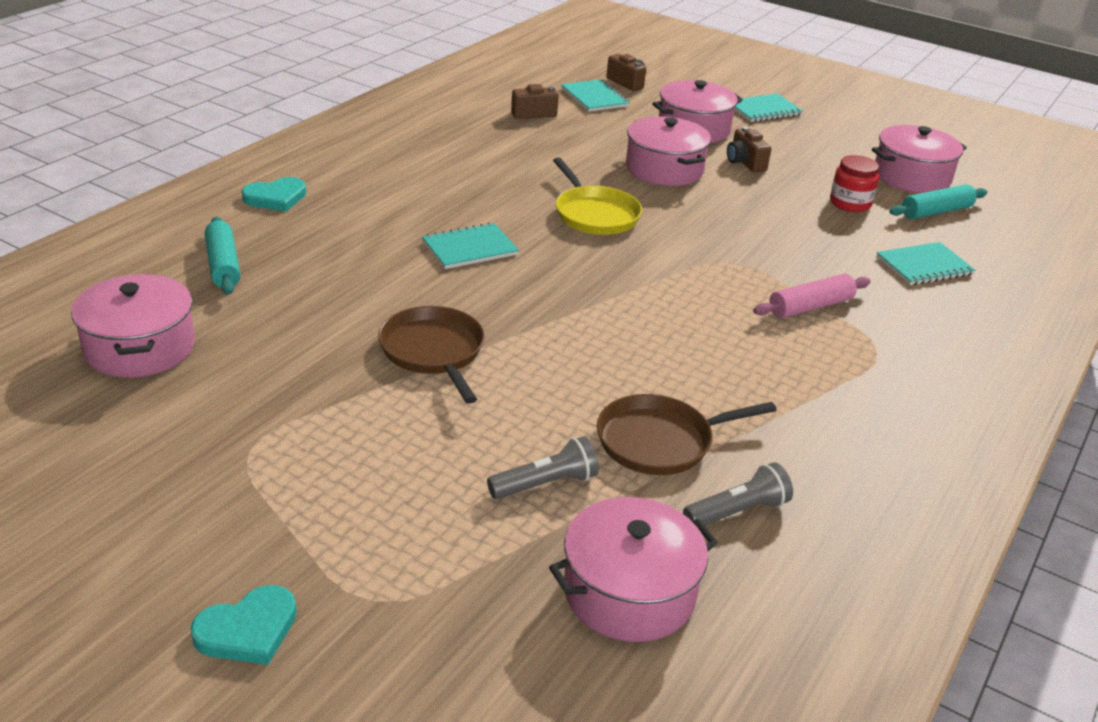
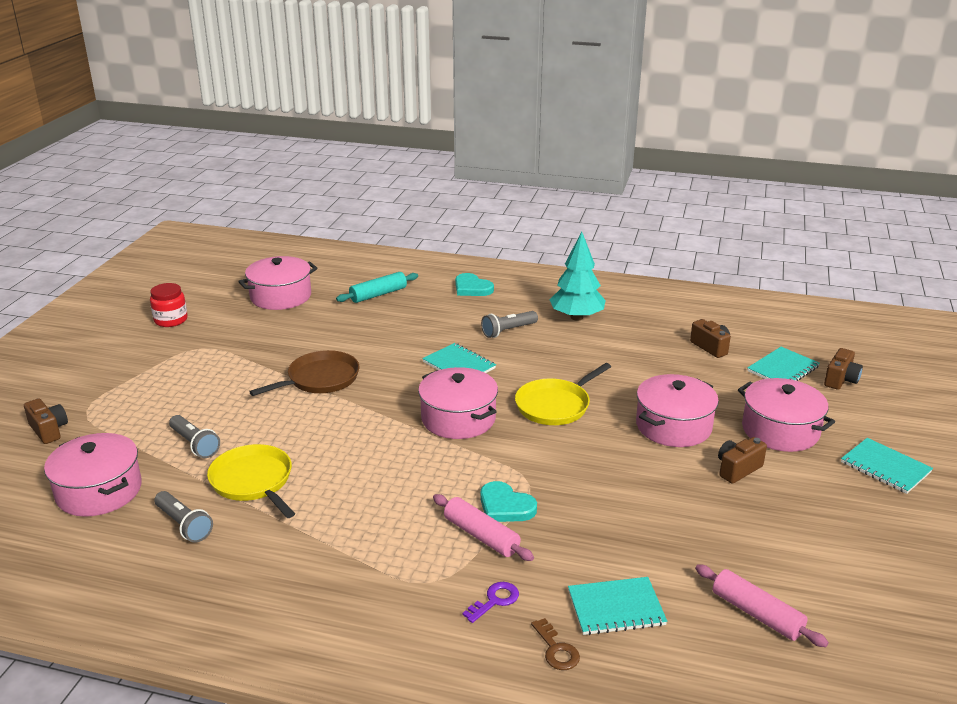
camera: 75 degrees right, 5 degrees down
(248, 630) = (63, 382): turquoise heart -> turquoise heart (505, 506)
(411, 201) = (508, 331): none -> grey flashlight
(413, 157) = (576, 317): none -> turquoise tree
(416, 651) = (49, 430): none -> brown camera
(660, 441) = (253, 481): brown pan -> yellow pan
(850, 203) = (714, 546): red jar -> red jar (171, 320)
(909, 321) = (495, 600): none -> purple key
(911, 176) = (832, 590): pink pot -> pink pot (458, 418)
(924, 266) = (616, 608): turquoise notebook -> turquoise notebook turned 60 degrees counterclockwise
(936, 212) = (756, 614): turquoise rolling pin -> pink rolling pin
(975, 306) = (556, 650): none -> brown key

